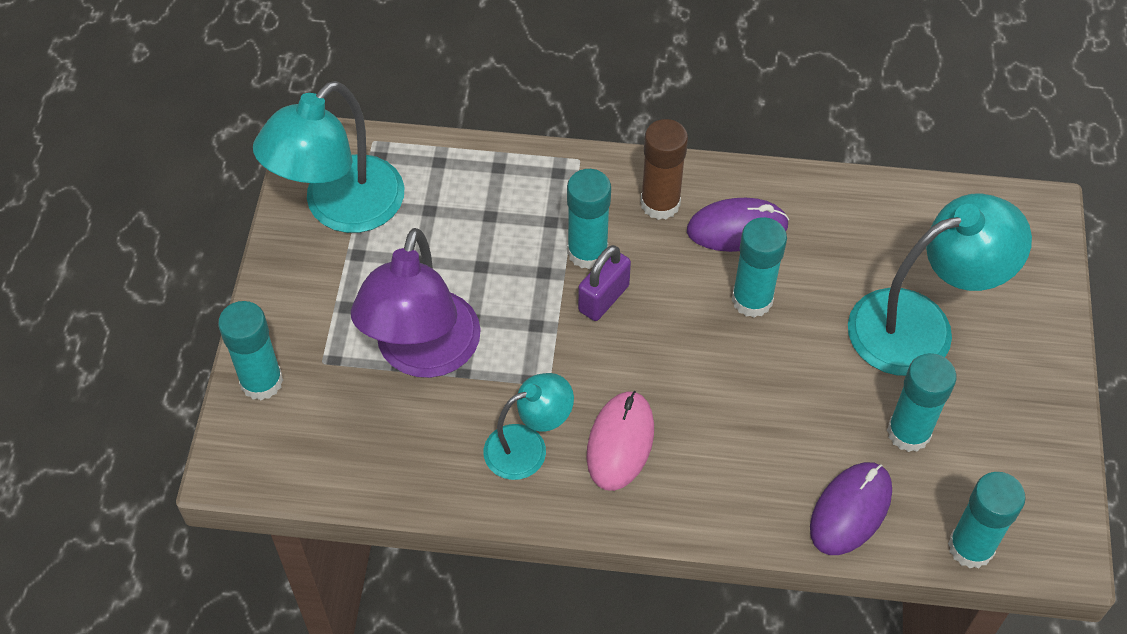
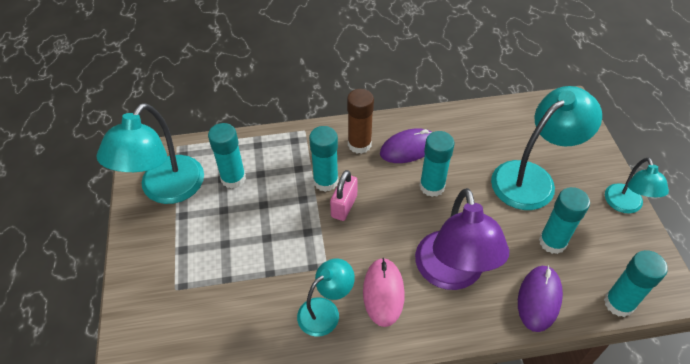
camera: 15 degrees left, 5 degrees down
(261, 381) = (136, 312): turquoise glue stick -> turquoise glue stick (233, 178)
(423, 354) = (240, 268): purple lamp -> purple lamp (452, 274)
(603, 298) = (344, 206): purple padlock -> pink padlock
(1054, 405) = (625, 205): none -> turquoise lamp

